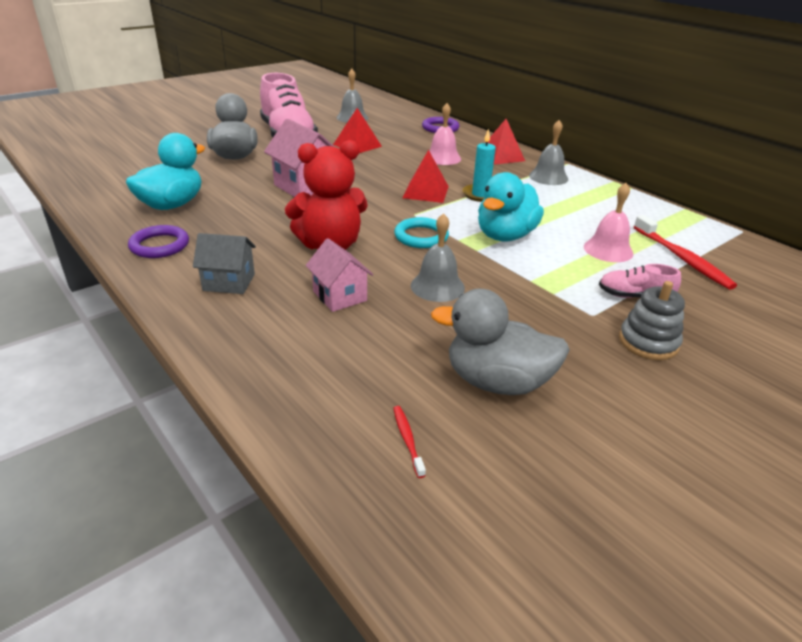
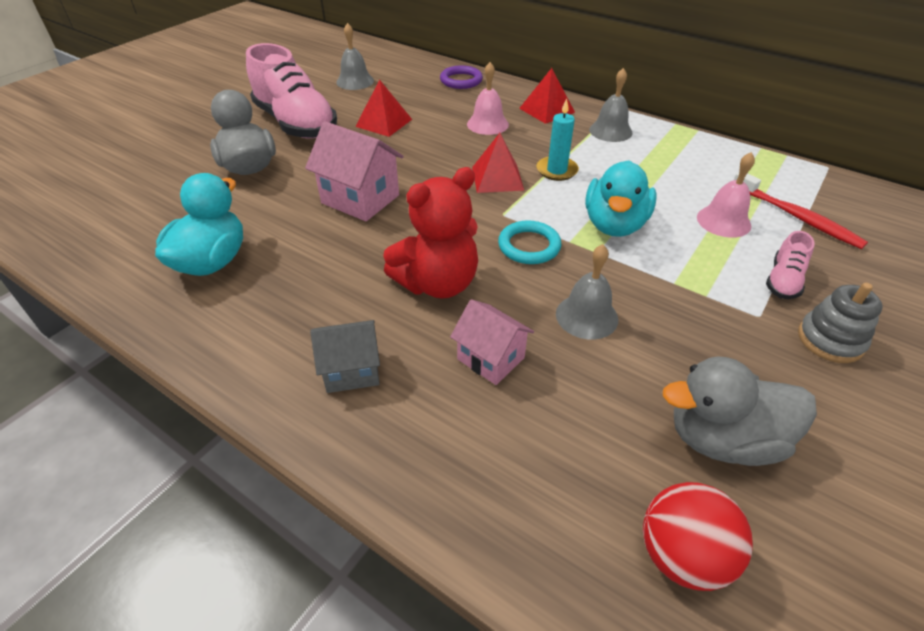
camera: 15 degrees left, 10 degrees up
(159, 245) = (233, 332): purple ring -> none
(407, 440) = (682, 555): red toothbrush -> red ball
(634, 297) = (783, 281): pink shoe -> pink shoe turned 60 degrees counterclockwise

